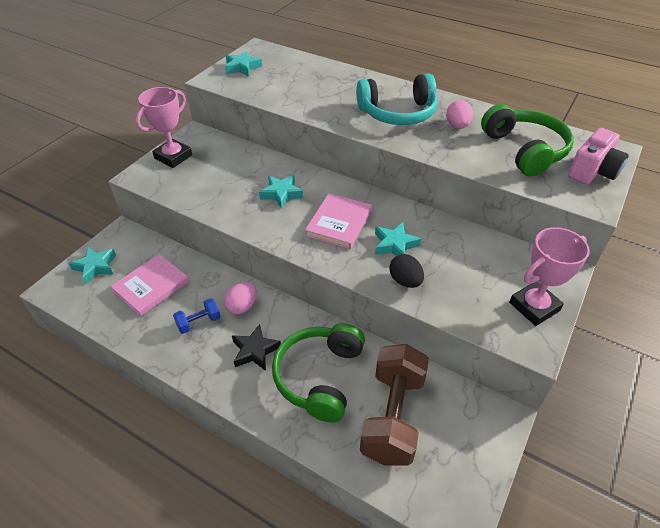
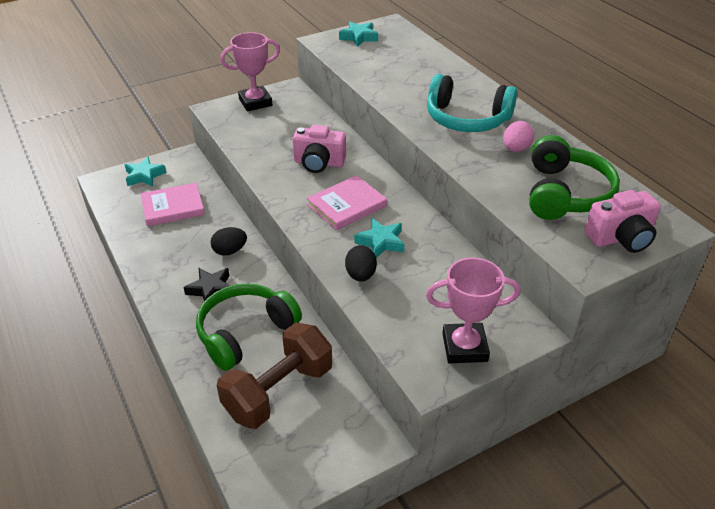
camera: 30 degrees right, 5 degrees down
(198, 322) = (186, 249): blue dumbbell -> none
(242, 306) = (230, 251): pink egg -> black egg
(281, 194) = (319, 163): turquoise star -> pink camera

